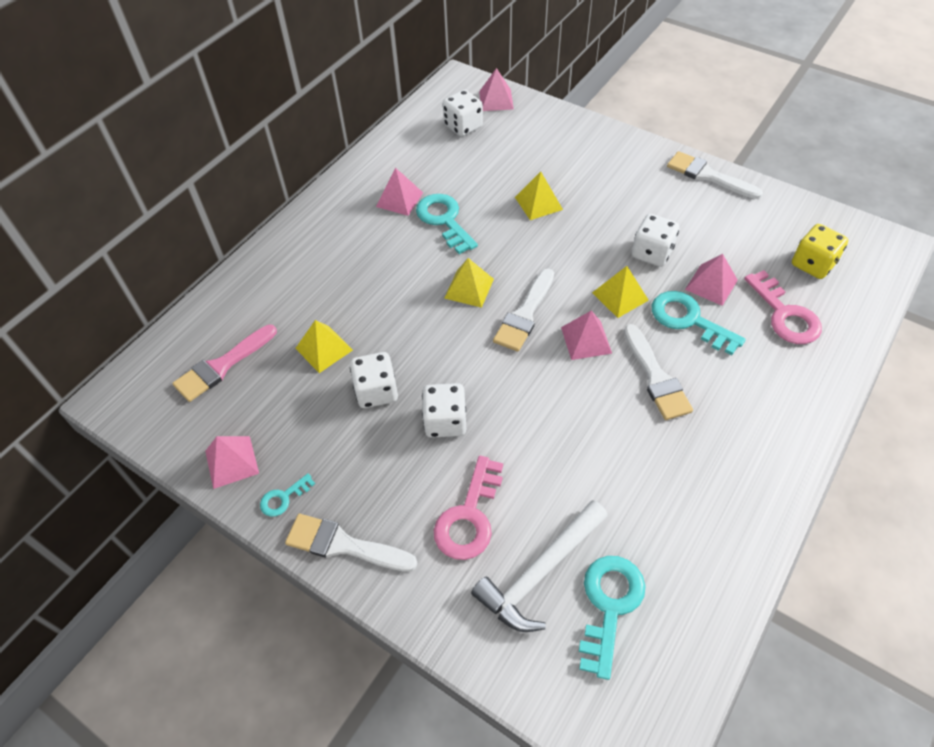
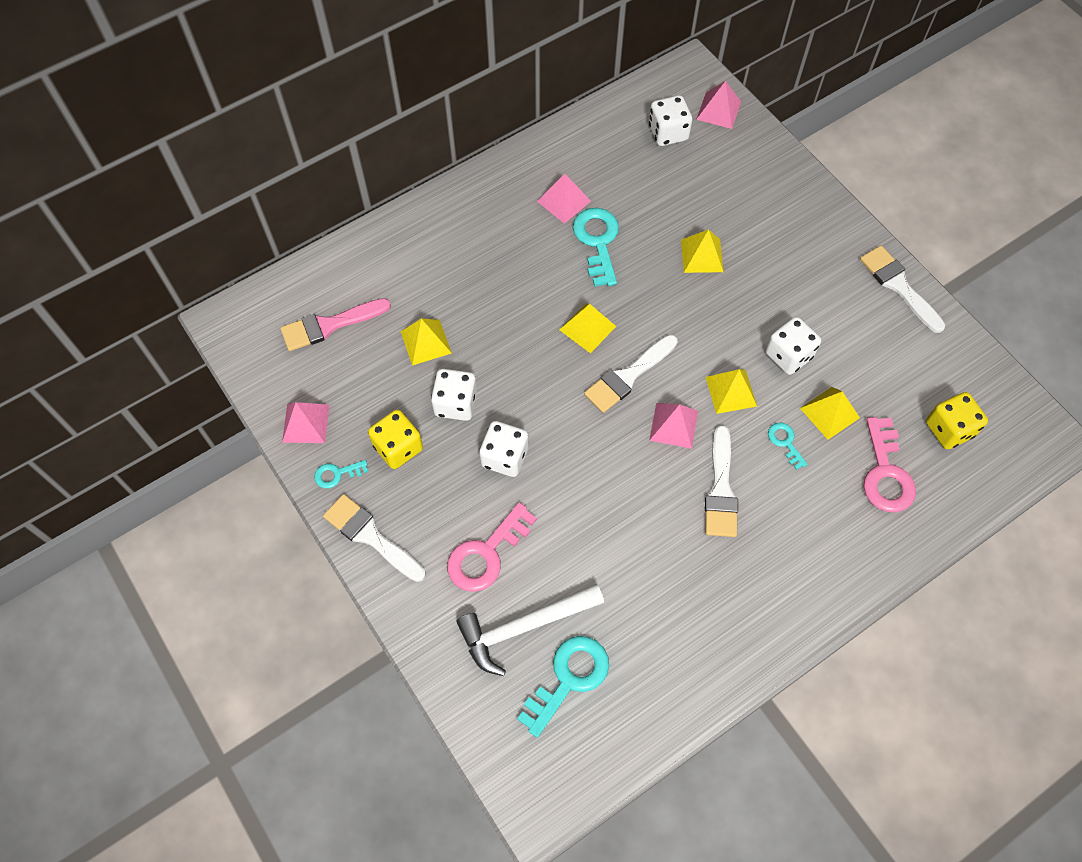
camera: 20 degrees right, 10 degrees up
(336, 450) = (398, 447): none -> yellow dice
(688, 320) = (785, 442): turquoise key -> turquoise key, size x0.52
(711, 284) = (829, 412): pink pyramid -> yellow pyramid

